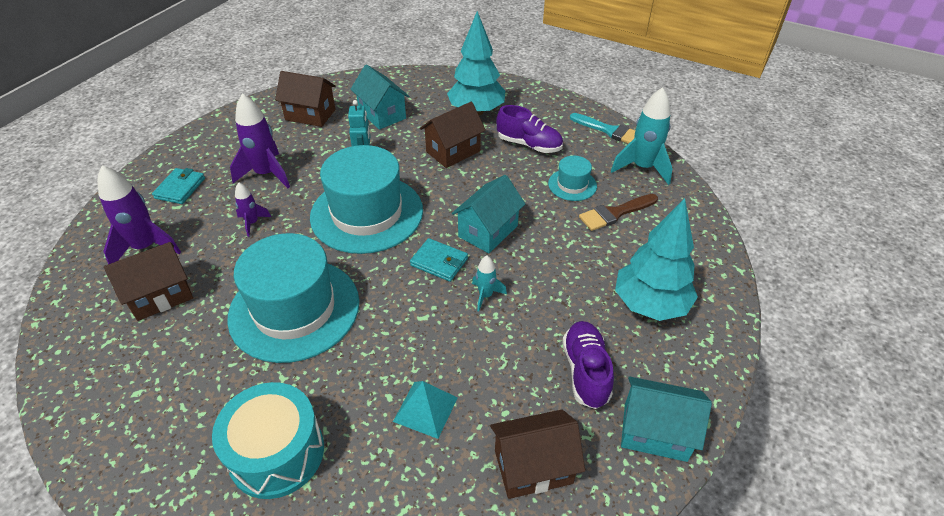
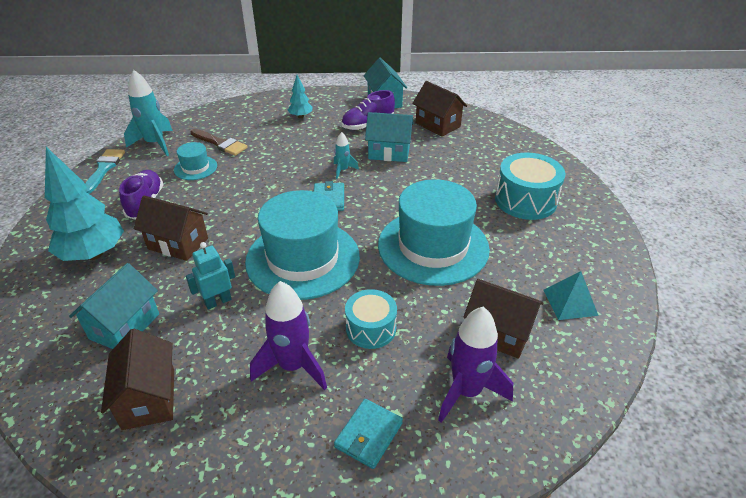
camera: 120 degrees left, 5 degrees down
(180, 188) = (368, 435): turquoise wallet -> turquoise wallet turned 45 degrees counterclockwise
(252, 223) = (371, 328): purple rocket -> turquoise drum
(425, 409) = (444, 163): turquoise pyramid -> turquoise pyramid (570, 302)
(488, 231) = (278, 189): turquoise house -> turquoise house (389, 152)
(650, 305) = (301, 116): turquoise tree -> turquoise tree, size x0.49

